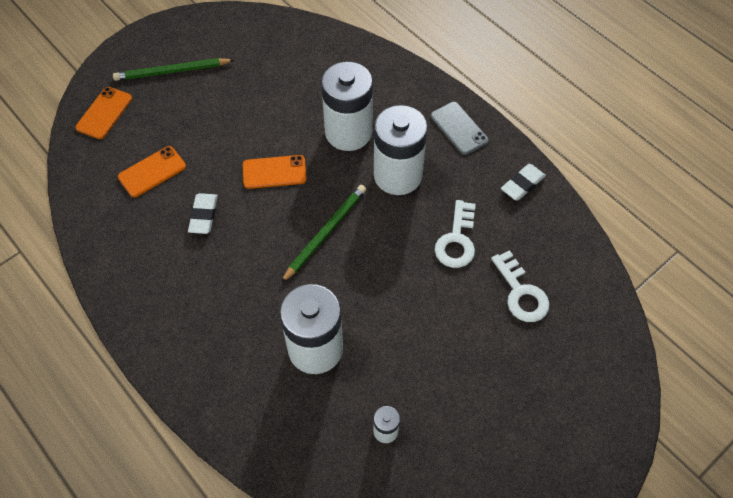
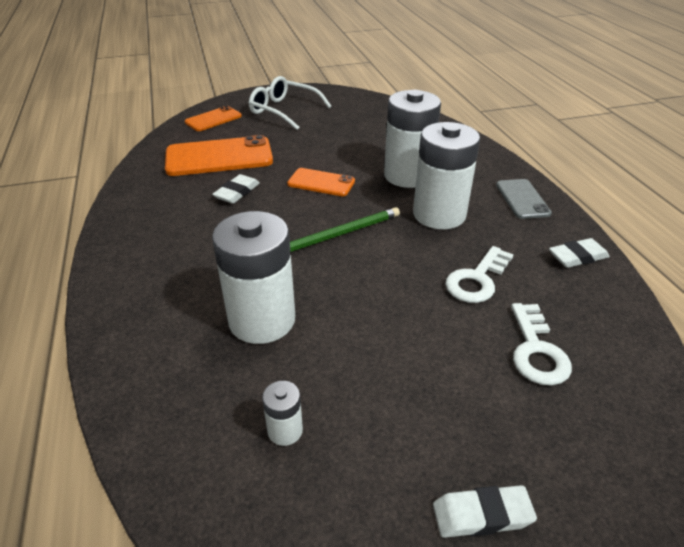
camera: 25 degrees right, 20 degrees down
(152, 172) = (219, 157): orange phone -> orange phone, size x1.77
(172, 71) = (284, 111): green pencil -> white glasses
(529, 432) = (482, 515): none -> white eraser

